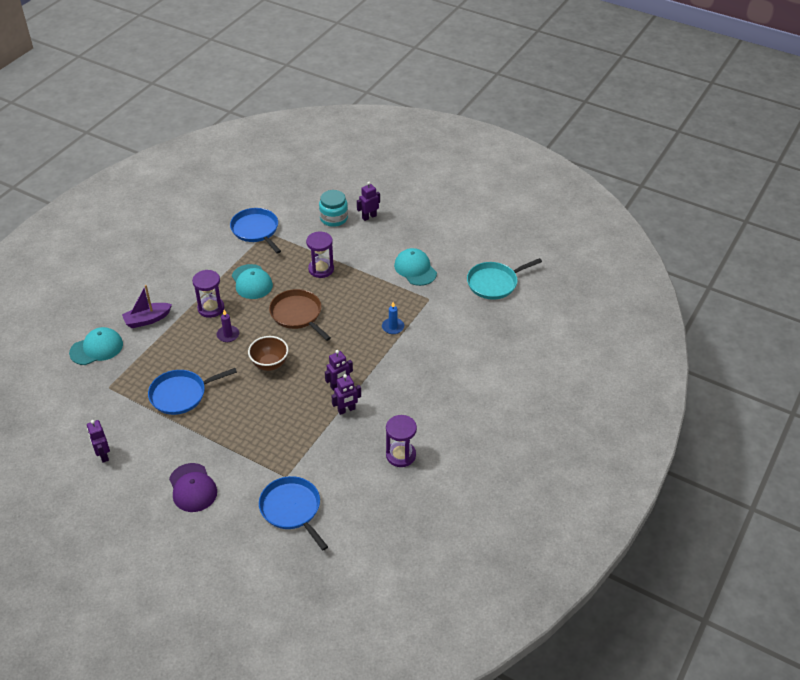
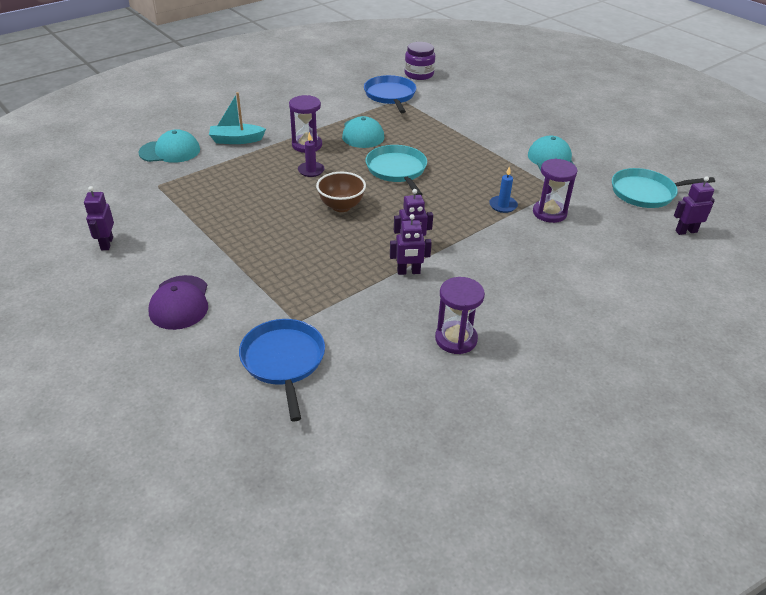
camera: 20 degrees right, 5 degrees down
(147, 320) = (236, 140): purple boat -> turquoise boat
(181, 394) = (227, 210): blue pan -> none
(270, 196) = (419, 74): none -> purple jar
(297, 314) = (397, 170): brown pan -> turquoise pan
(321, 269) = (443, 139): purple hourglass -> purple hourglass (549, 213)
(334, 218) = (477, 102): turquoise jar -> none
(369, 217) = (516, 108): purple robot -> purple robot (686, 231)

